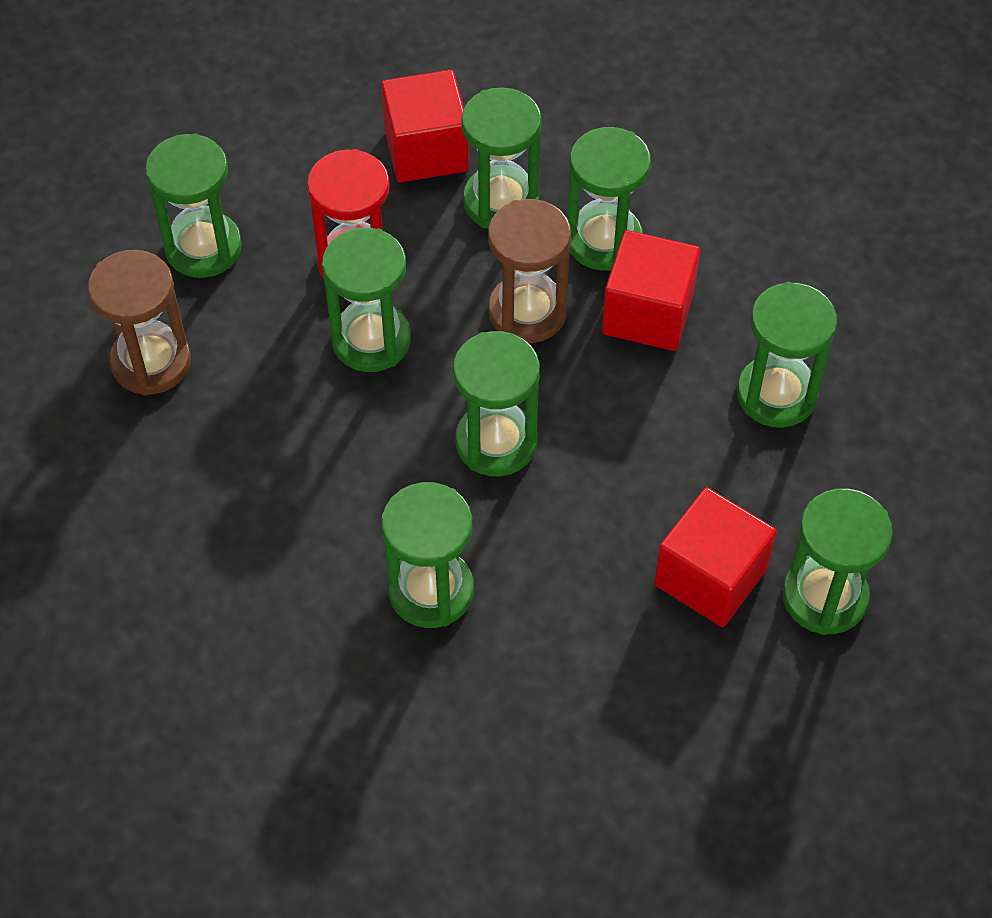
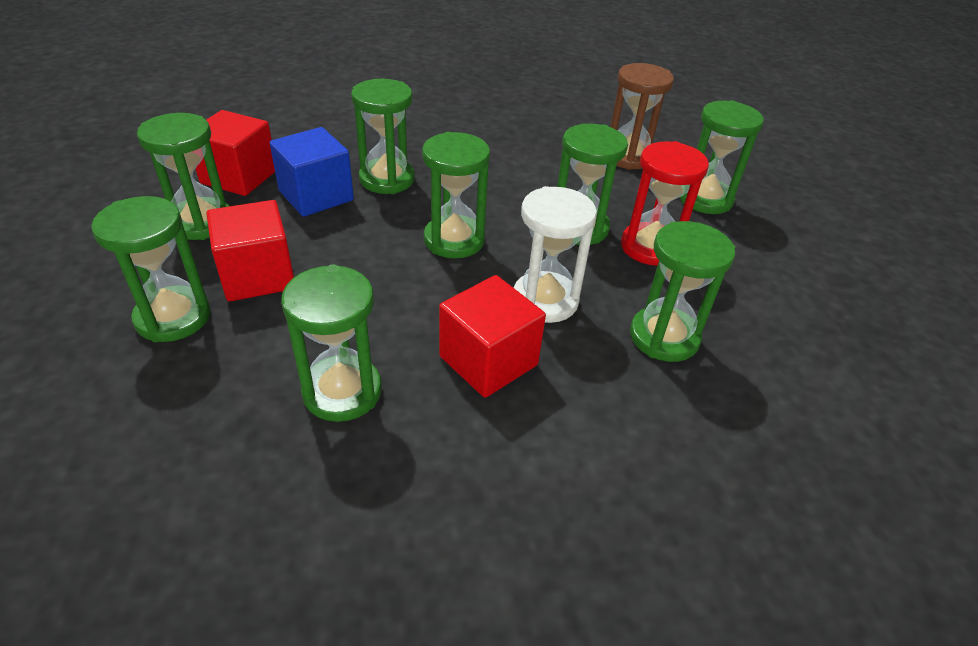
camera: 120 degrees right, 15 degrees down
(426, 150) = (744, 323): red cube -> red cube (239, 177)
(527, 312) = (545, 300): brown hourglass -> white hourglass
(531, 640) = (316, 195): none -> blue cube
(604, 241) = (581, 374): green hourglass -> green hourglass (201, 222)

